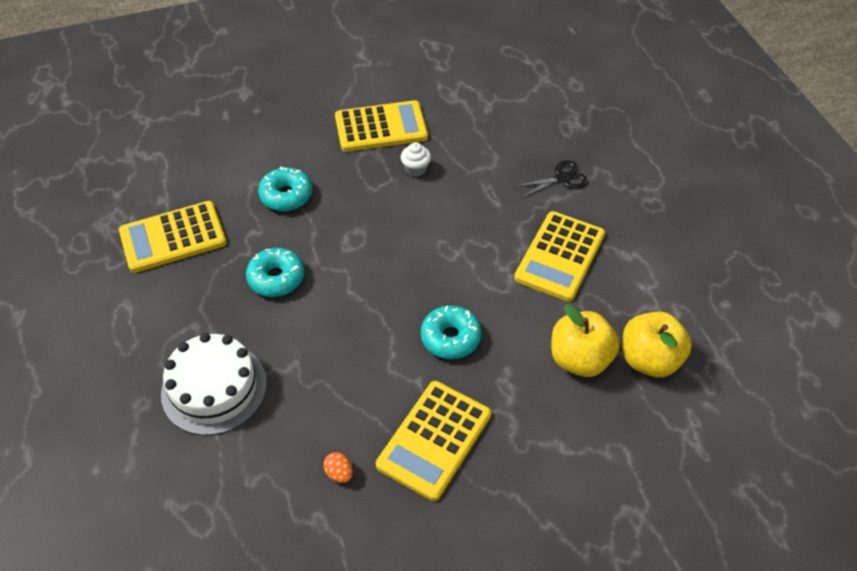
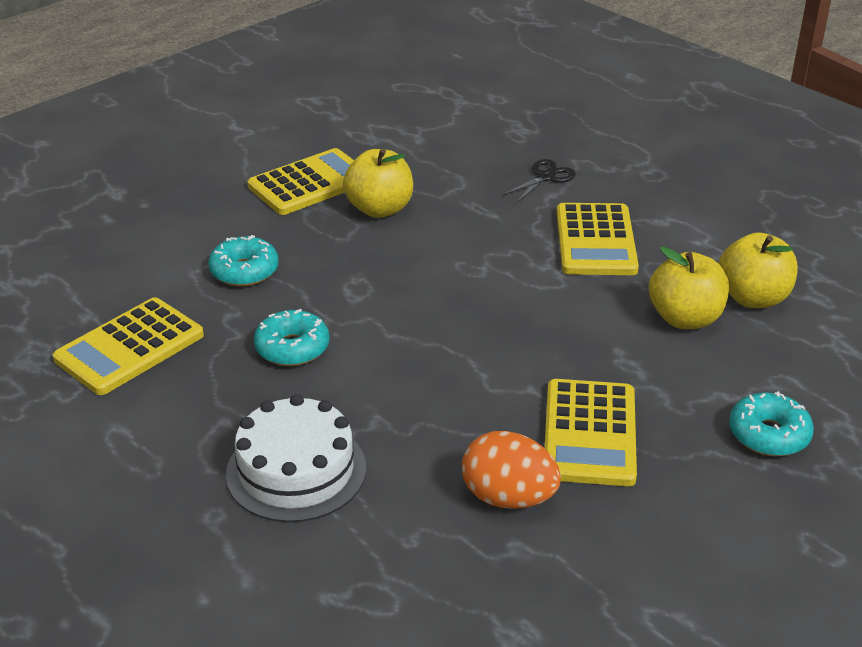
camera: 25 degrees left, 15 degrees down
(339, 473) = (508, 498): orange egg -> orange egg, size x2.27
(416, 169) = (379, 209): white cupcake -> yellow apple
(450, 338) = (536, 341): turquoise donut -> turquoise donut (768, 435)

